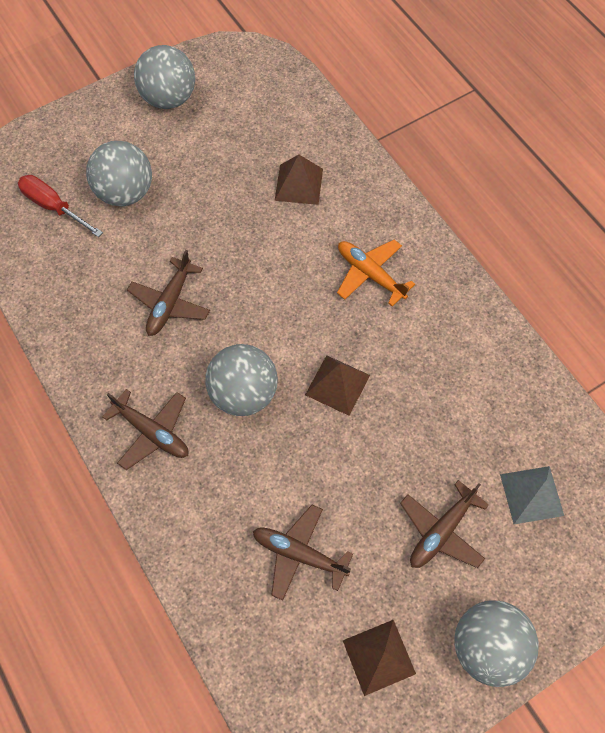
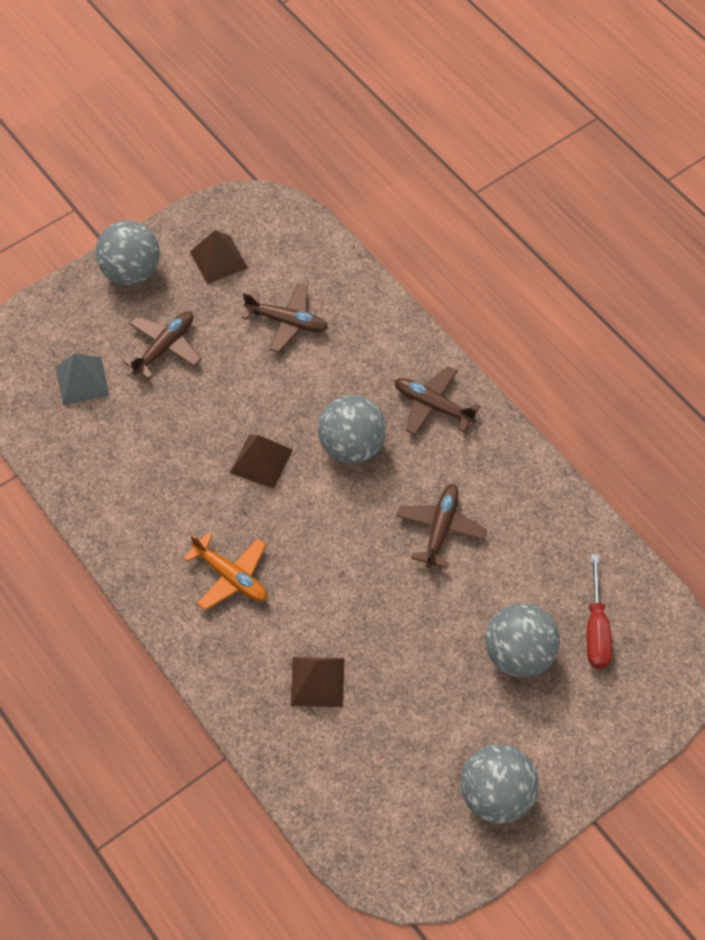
camera: 175 degrees right, 5 degrees down
(53, 207) = (596, 629): red screwdriver -> red screwdriver turned 60 degrees clockwise

